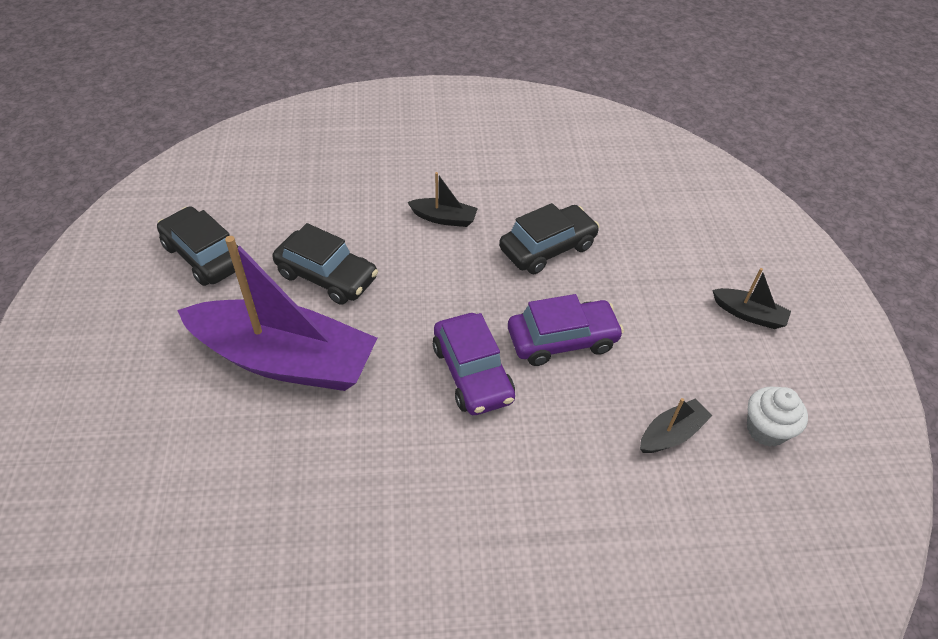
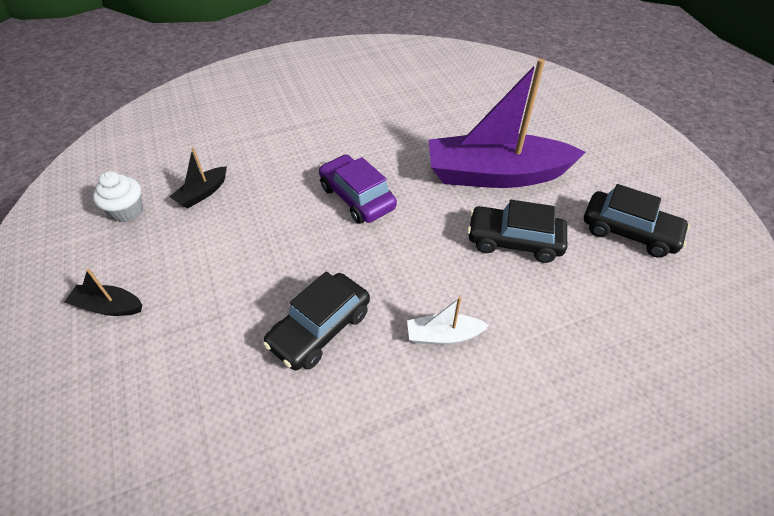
camera: 165 degrees right, 0 degrees up
(444, 218) = (443, 335): black boat -> white boat
(562, 340) = (291, 238): purple car -> none

